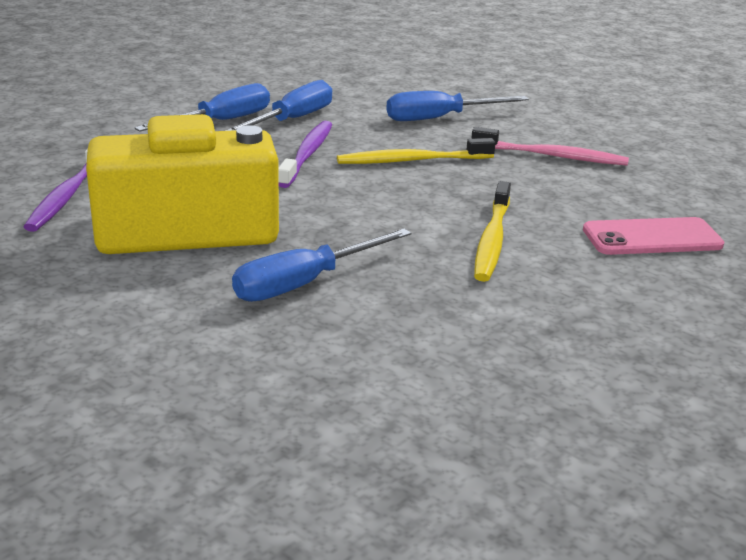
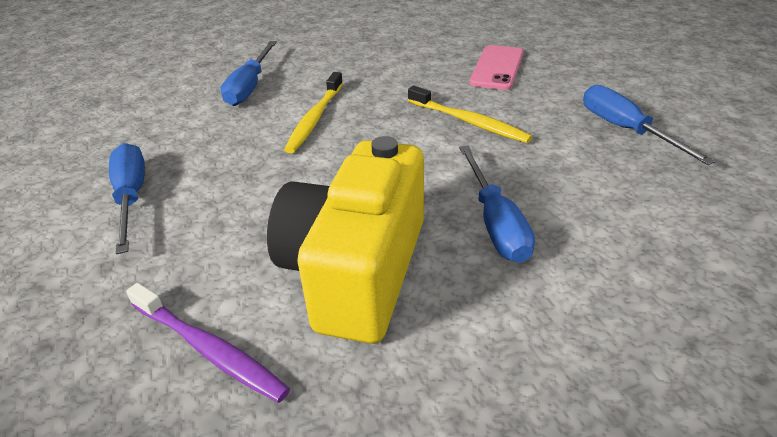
camera: 60 degrees left, 10 degrees up
(292, 120) = (174, 155): blue screwdriver -> blue screwdriver (625, 130)
(307, 154) = (257, 164): purple toothbrush -> none
(552, 156) = (356, 64): pink toothbrush -> none

